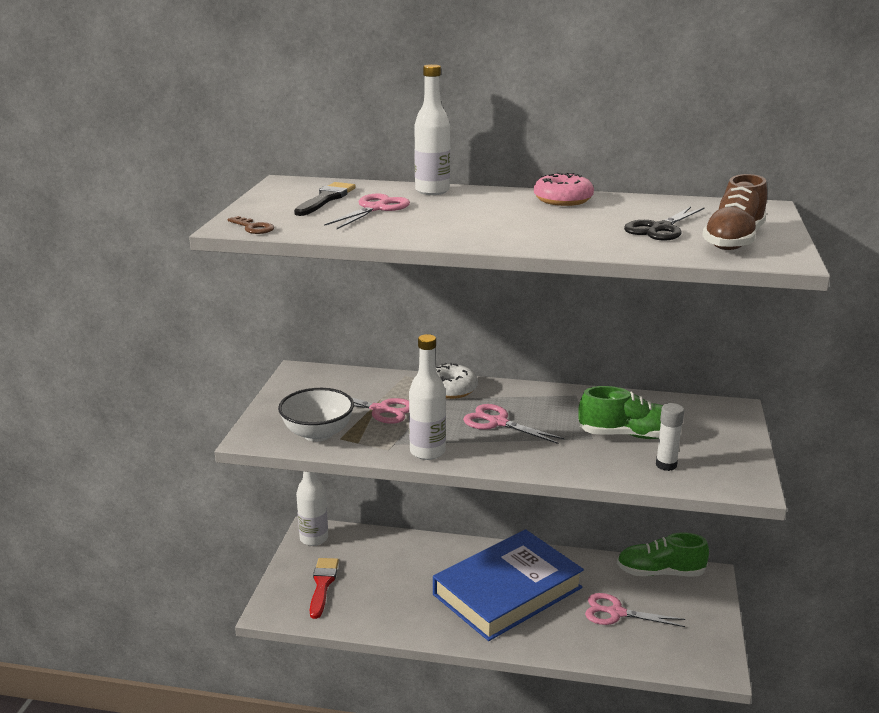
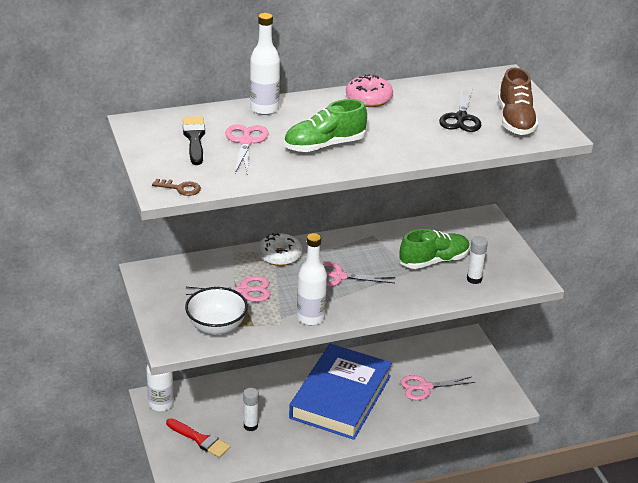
camera: 30 degrees left, 10 degrees up
(322, 584) = (200, 439): red brush -> red brush turned 150 degrees clockwise
(385, 588) = (250, 426): none -> white glue stick
(660, 572) = (435, 346): green shoe -> green shoe (324, 145)

